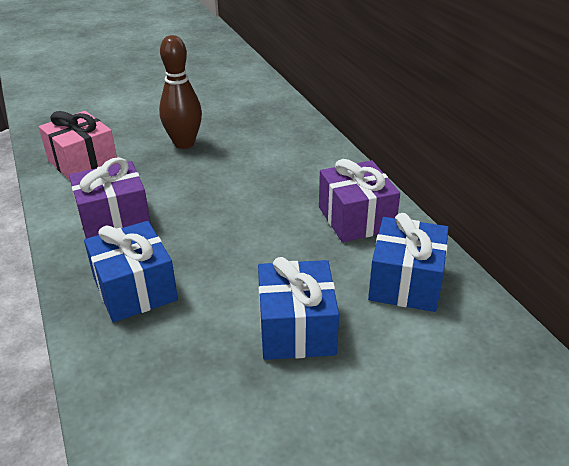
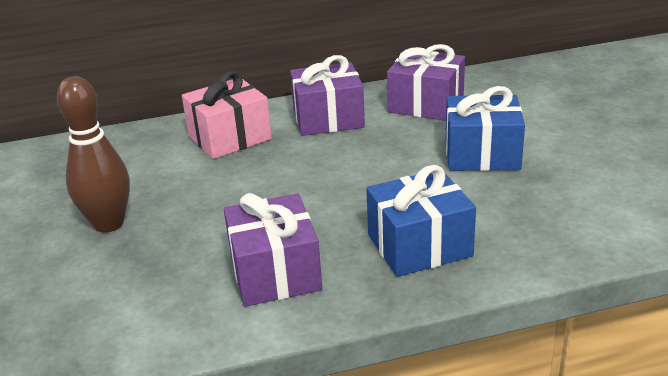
camera: 80 degrees left, 5 degrees down
(83, 162) = (105, 318): pink gift -> pink gift (230, 137)
(405, 282) = (426, 104): blue gift -> purple gift

